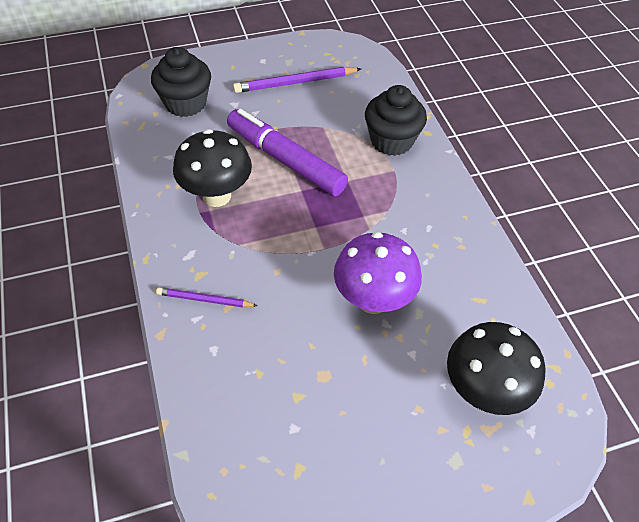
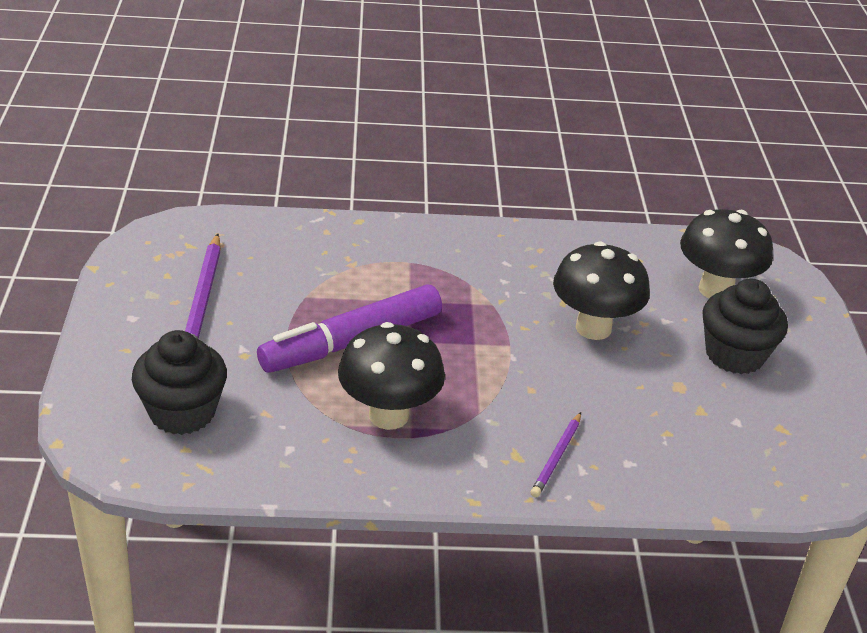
camera: 75 degrees left, 15 degrees down
(373, 300) = (593, 328): purple mushroom -> black mushroom
(391, 141) = (360, 250): black cupcake -> black cupcake (734, 355)

